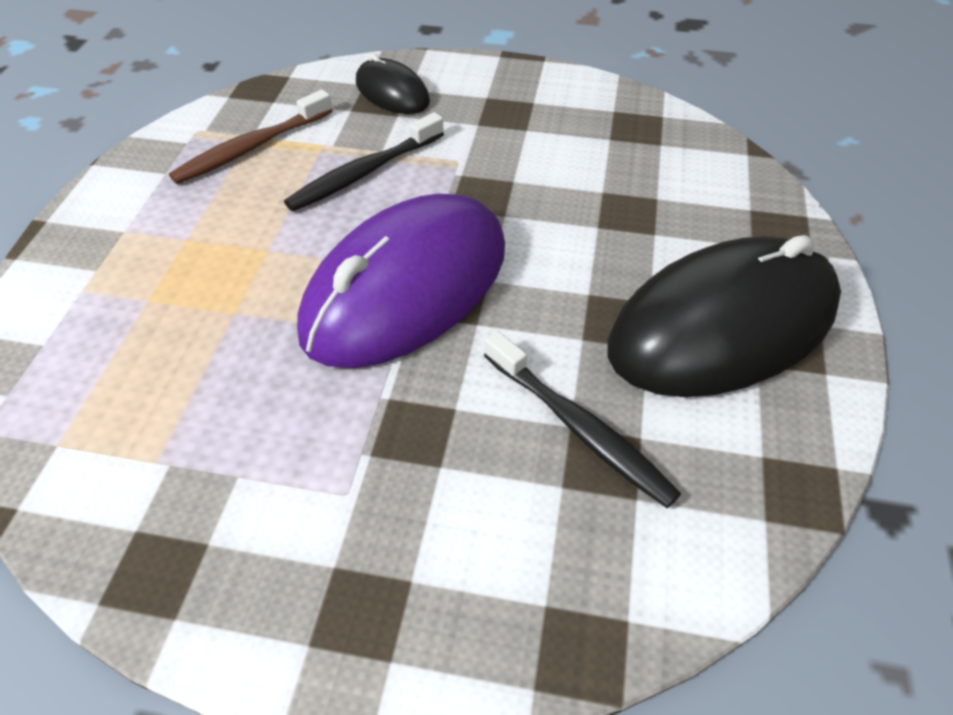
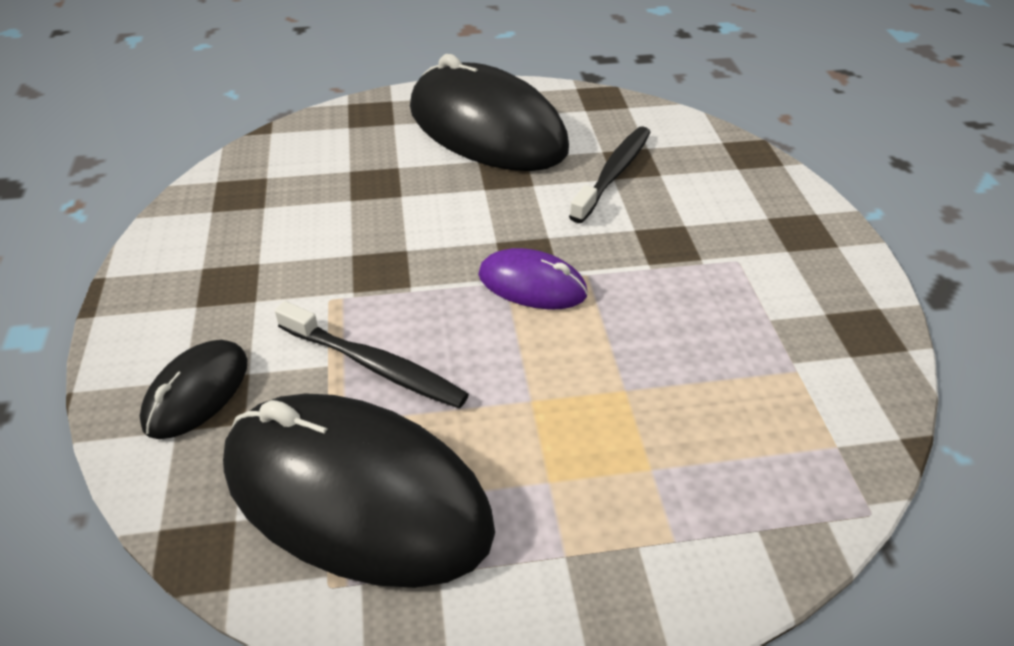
camera: 110 degrees left, 5 degrees down
(251, 148) = (356, 495): brown toothbrush -> black mouse
(406, 288) = (532, 285): purple mouse -> purple mouse, size x0.48

